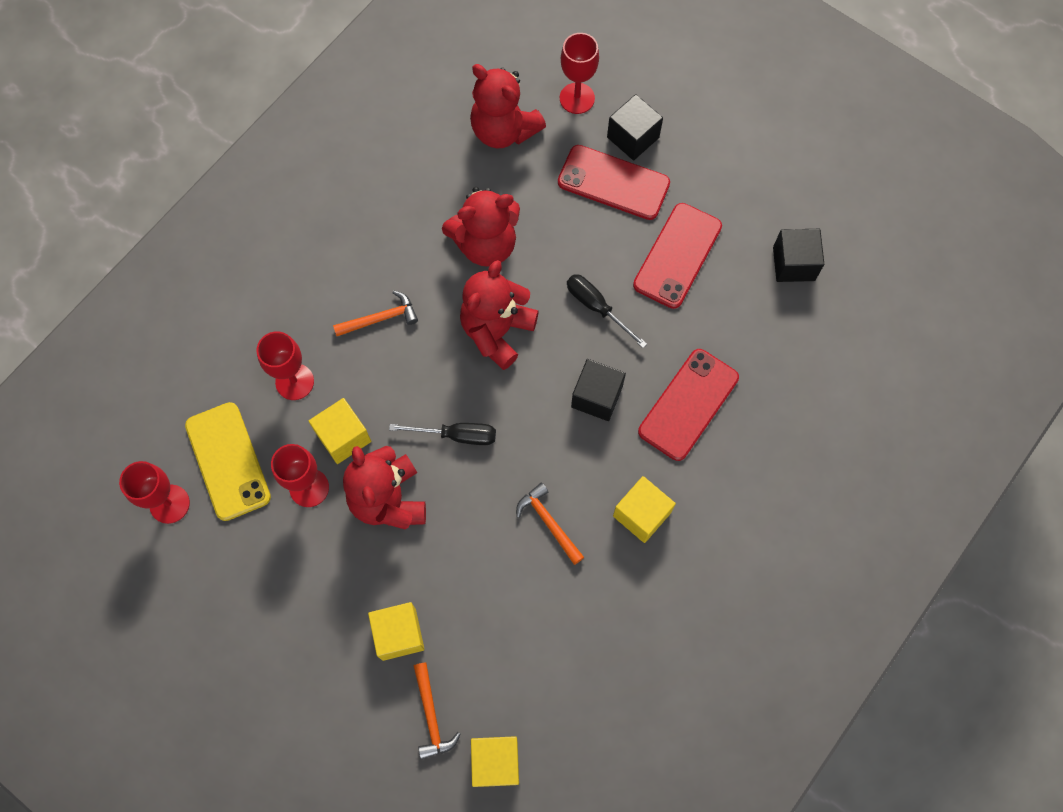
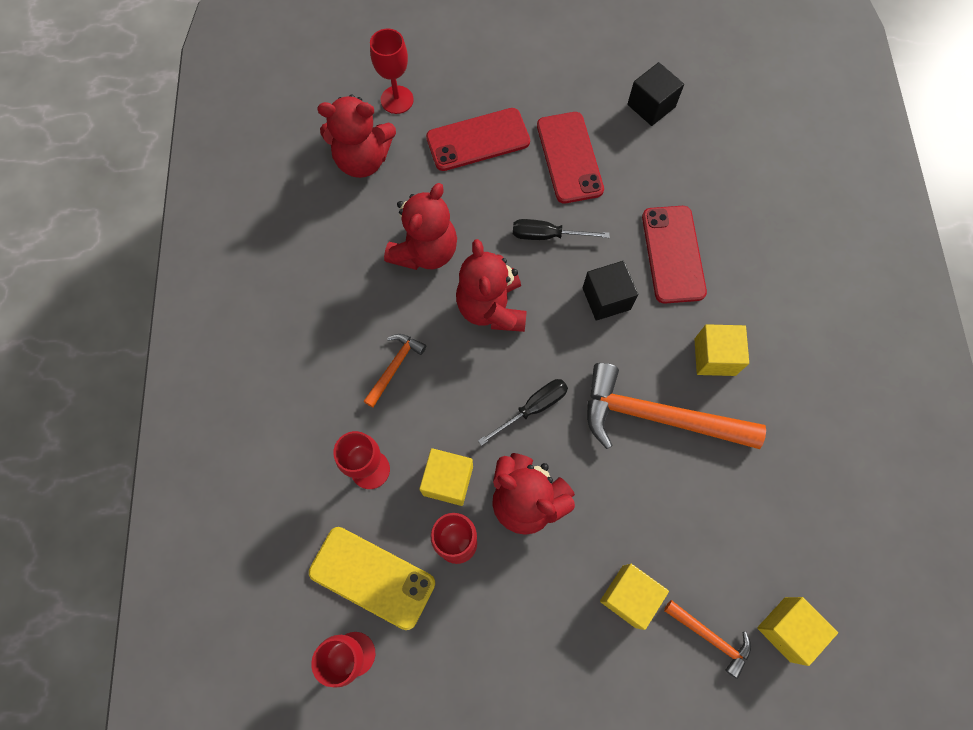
camera: 40 degrees left, 0 degrees up
(548, 522) = (657, 417): orange hammer -> orange hammer, size x2.09
(633, 137) = (462, 99): black cube -> none

